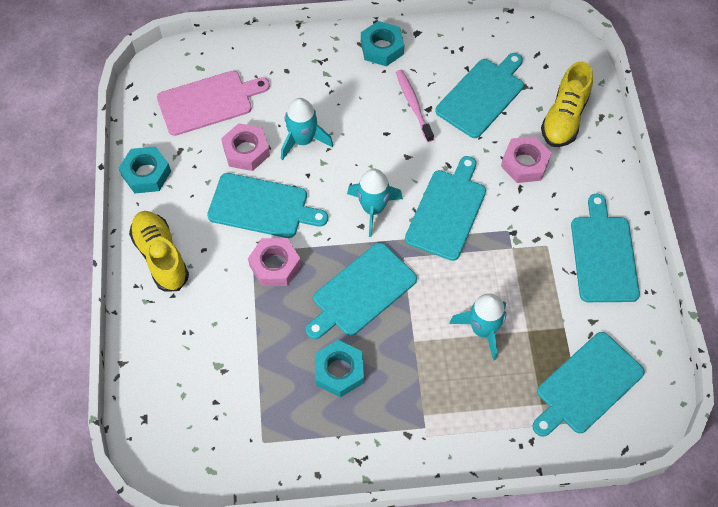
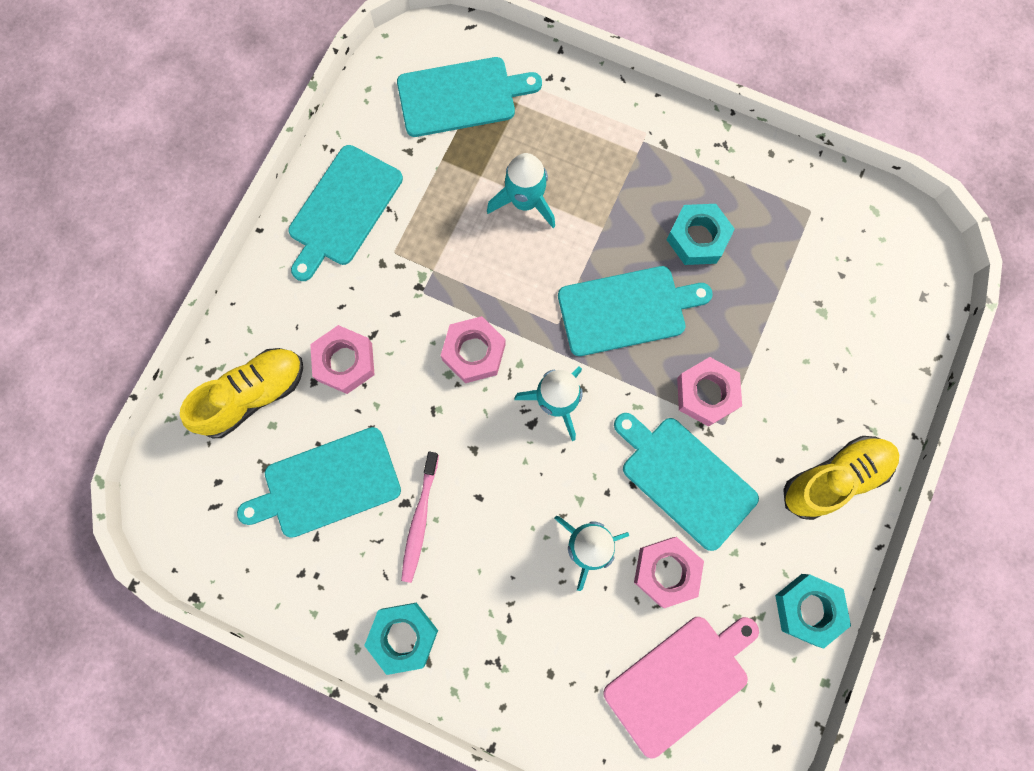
camera: 150 degrees left, 15 degrees up
(161, 256) = (834, 478): yellow shoe -> yellow shoe turned 120 degrees counterclockwise
(208, 102) = (680, 681): pink cutting board -> pink cutting board turned 135 degrees clockwise
(447, 211) = (474, 352): turquoise cutting board -> pink nut

